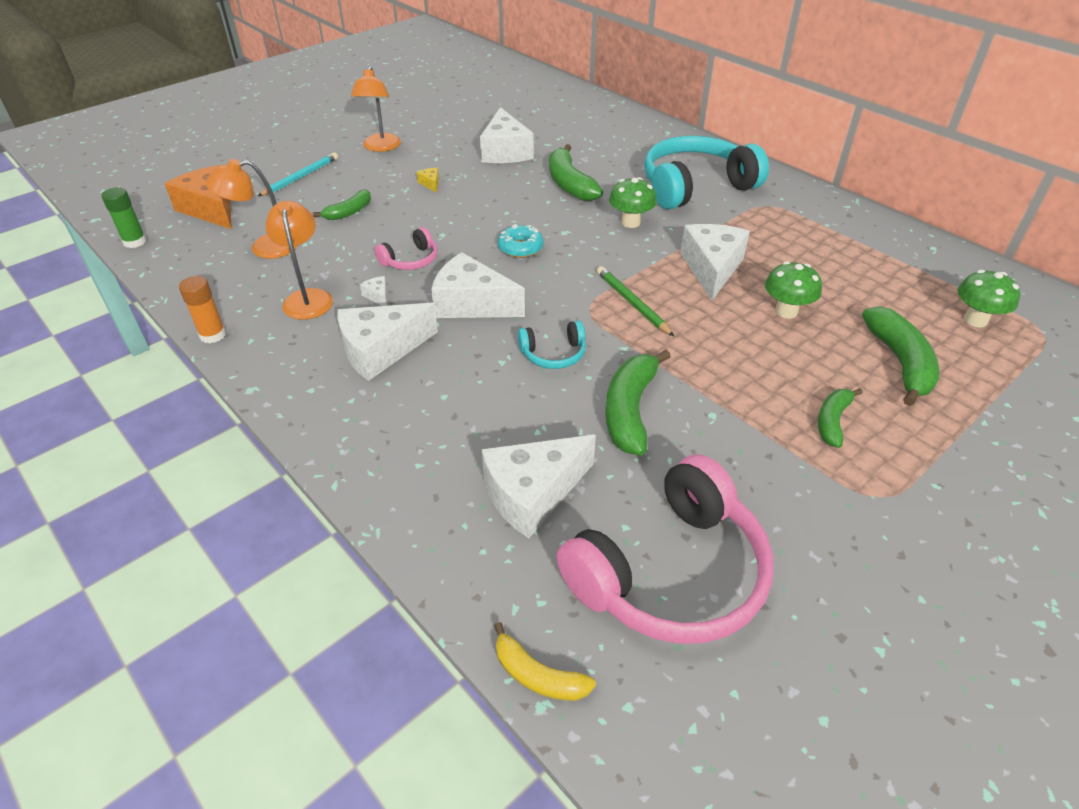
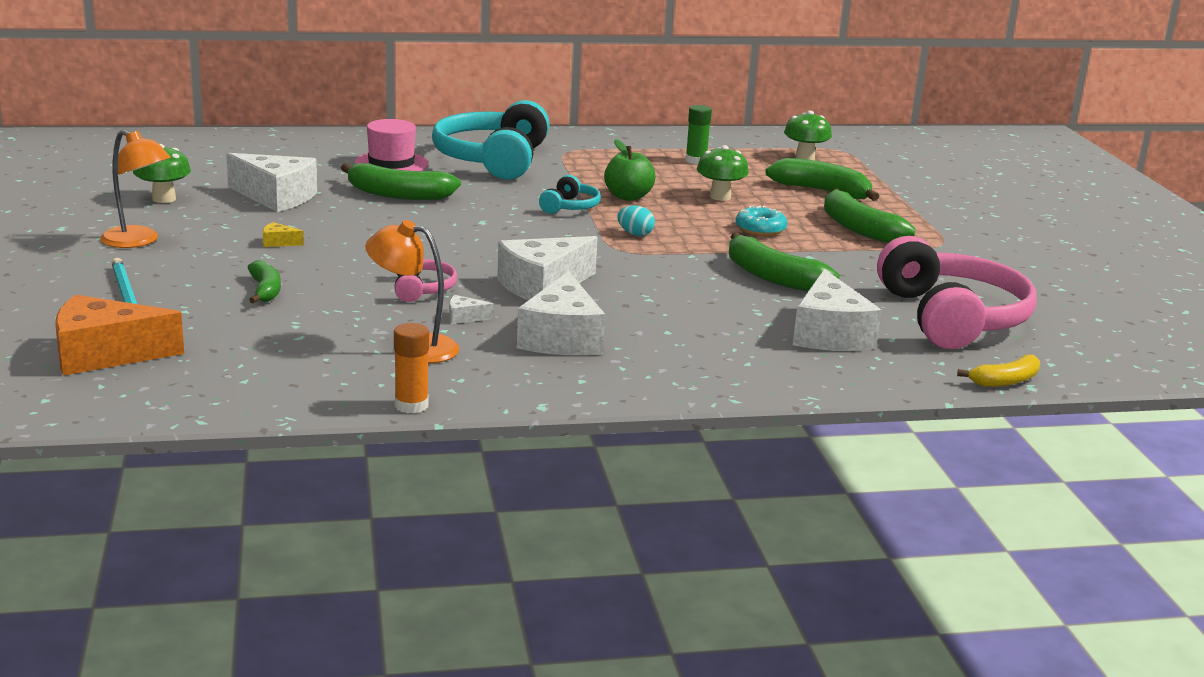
camera: 60 degrees left, 20 degrees down
(135, 242) = (104, 412): green glue stick -> green glue stick (696, 161)
(264, 248) = (265, 346): orange lamp -> none
(520, 248) = (479, 243): turquoise donut -> turquoise donut (760, 229)
(553, 354) = (666, 279): turquoise headphones -> turquoise headphones (570, 207)
(624, 158) = (391, 163): none -> pink hat
(630, 222) = (510, 197): green mushroom -> green mushroom (164, 199)
(632, 303) = (635, 234): green pencil -> turquoise egg
(711, 268) = (628, 197): white cheese -> green apple
(832, 421) = (858, 229): green banana -> green banana, size x1.67

